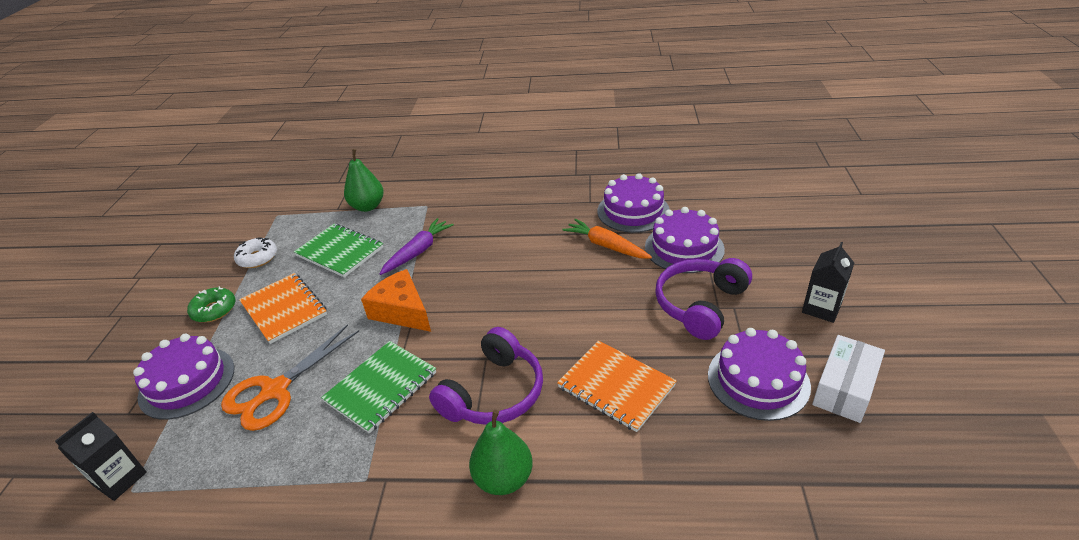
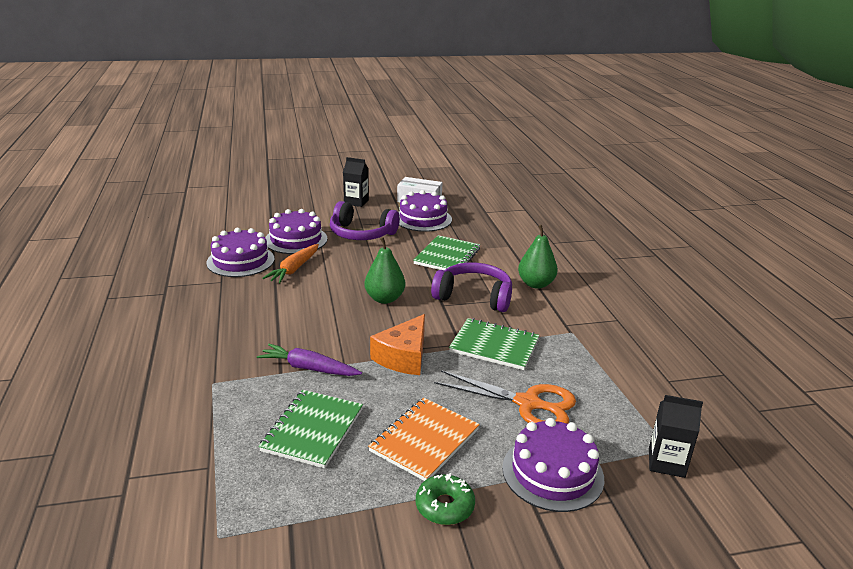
camera: 110 degrees left, 10 degrees down
(257, 258) = (333, 510): white donut -> none
(368, 206) = (207, 436): green pear -> green pear (385, 299)
(616, 386) = (447, 256): orange notebook -> green notebook

